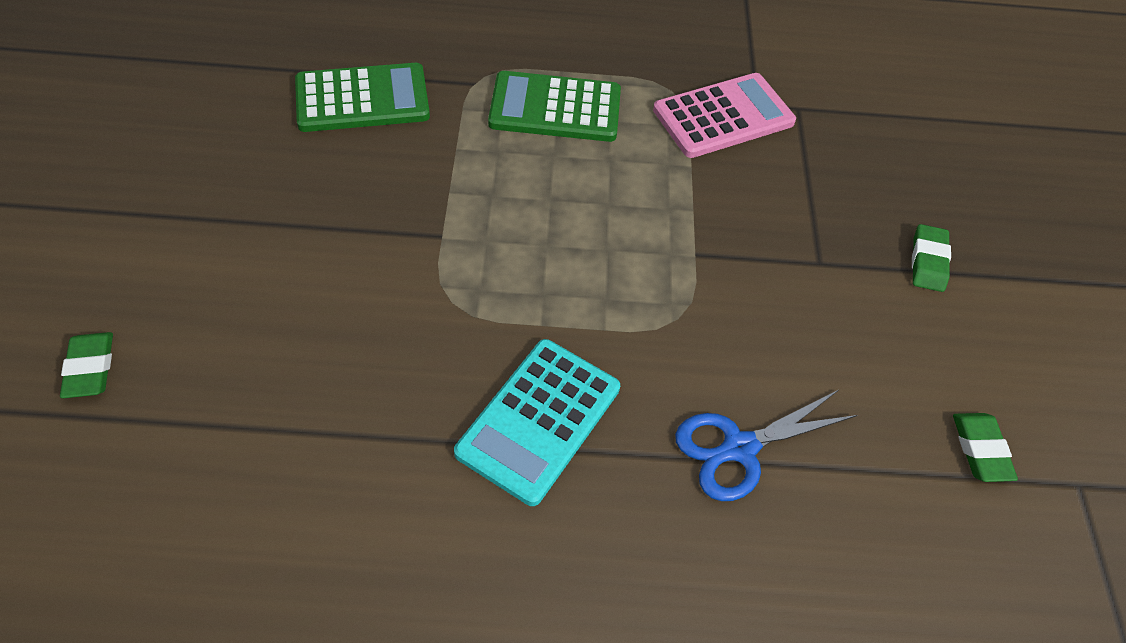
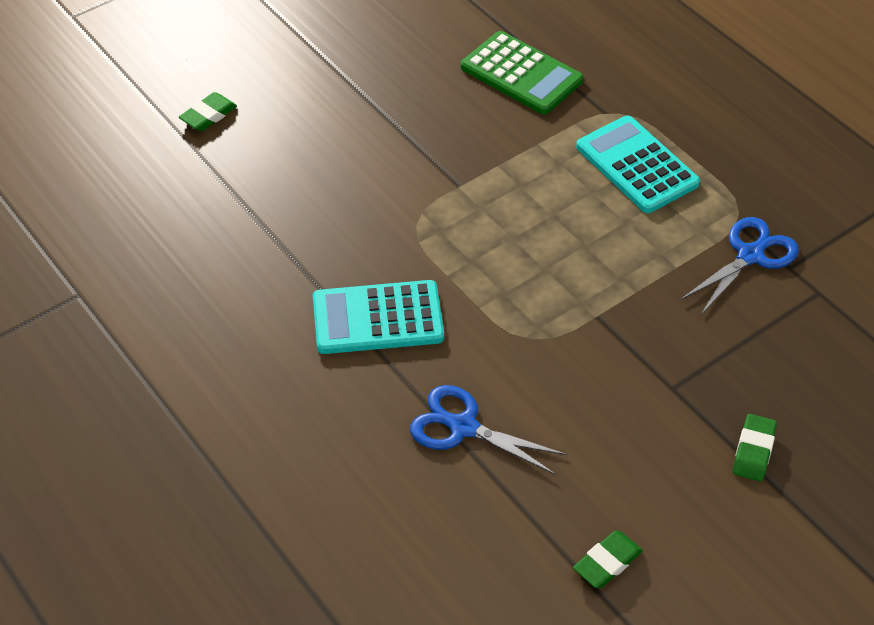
camera: 55 degrees right, 5 degrees down
(555, 108) = (637, 165): green calculator -> turquoise calculator
(723, 116) = (750, 256): pink calculator -> blue scissors
(928, 261) = (753, 451): green eraser -> green eraser turned 45 degrees counterclockwise

